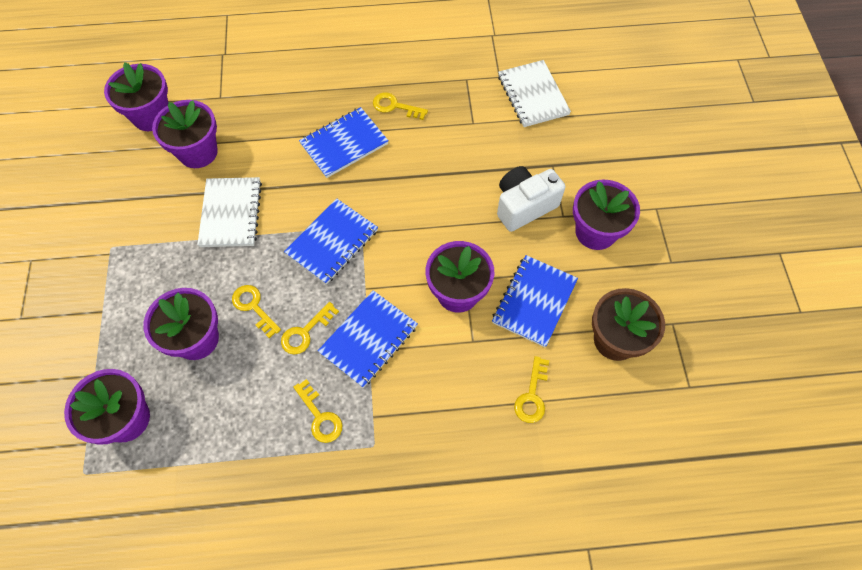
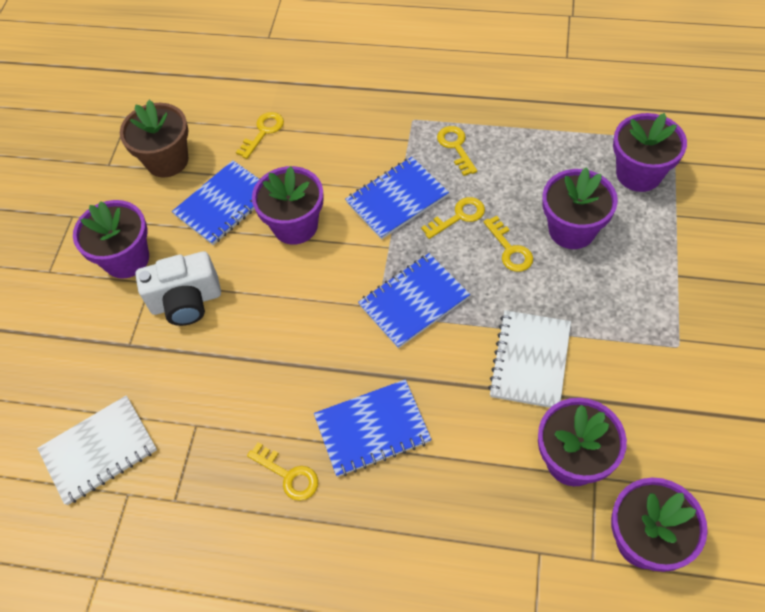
camera: 160 degrees left, 5 degrees down
(533, 95) = (99, 451): white notebook -> white notebook turned 60 degrees clockwise

